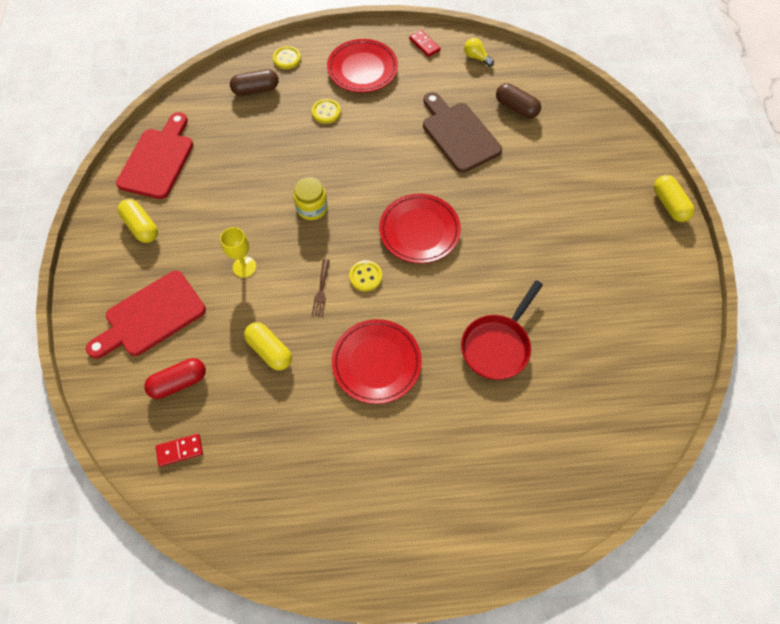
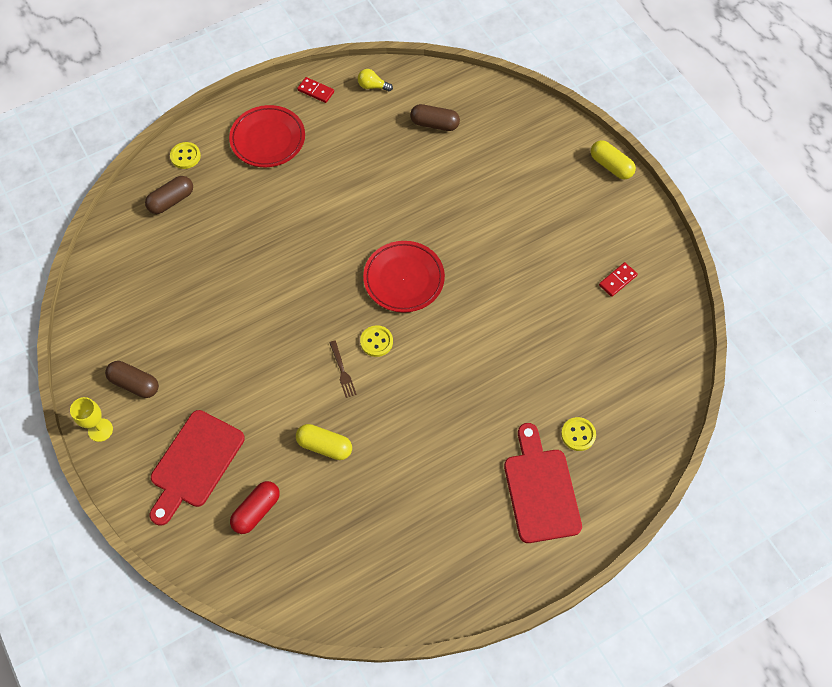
camera: 25 degrees left, 0 degrees up
(141, 227) = (135, 383): yellow capsule -> brown capsule
(158, 160) = (112, 311): red cutting board -> red cutting board (540, 489)
(180, 450) = (292, 568): red domino -> red domino (617, 280)
(244, 267) = (258, 380): yellow goblet -> yellow goblet (100, 430)
(312, 208) = (292, 298): yellow jar -> none
(326, 112) = (255, 197): yellow button -> yellow button (578, 434)
(376, 363) = (426, 415): red plate -> none
(458, 134) = (393, 171): brown cutting board -> none
(497, 345) = (523, 354): red pan -> none

